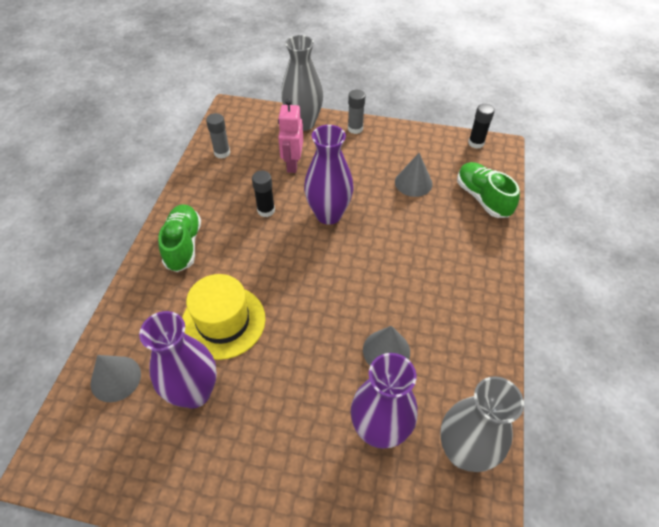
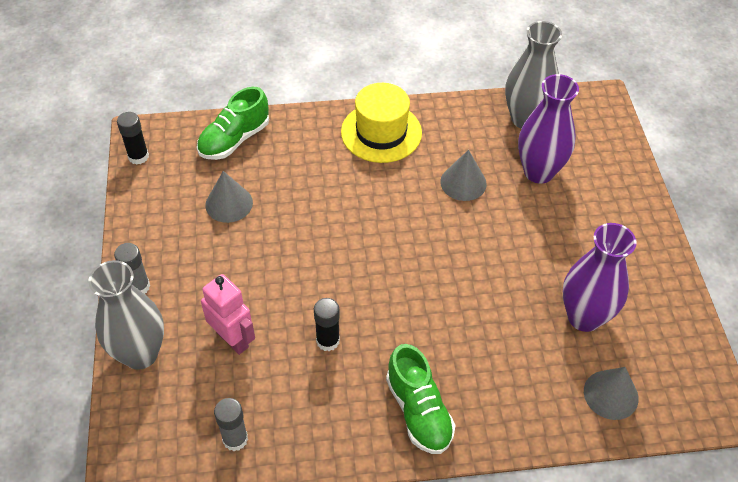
camera: 110 degrees left, 0 degrees up
(183, 245) = (418, 411): green shoe -> green shoe turned 90 degrees counterclockwise
(223, 321) = (499, 324): yellow hat -> yellow hat (381, 132)
(292, 164) = (233, 339): pink robot -> pink robot turned 120 degrees counterclockwise
(328, 214) = (310, 273): purple vase -> none

